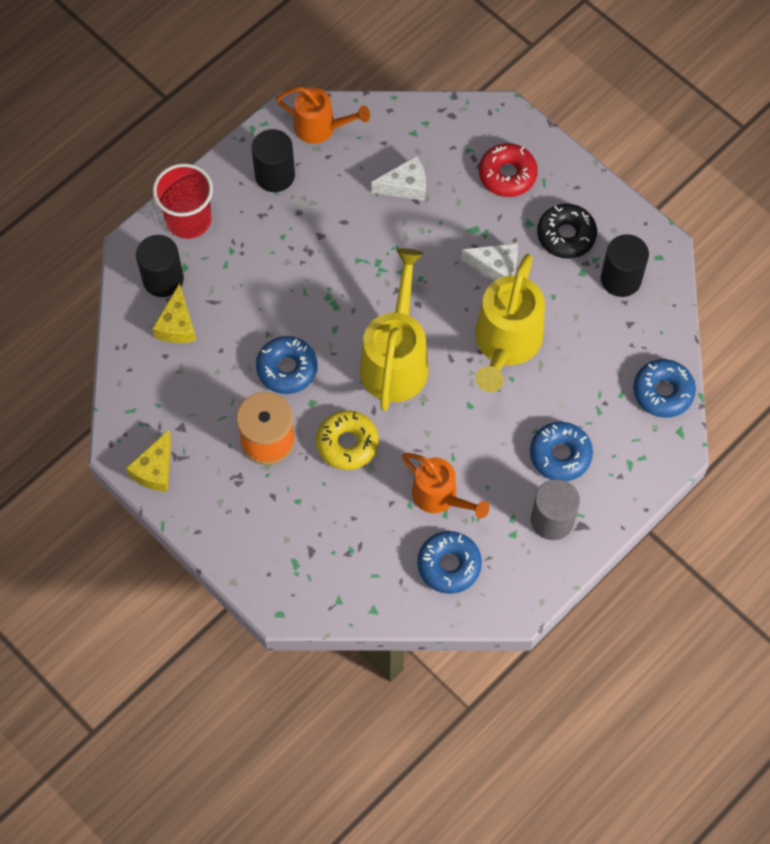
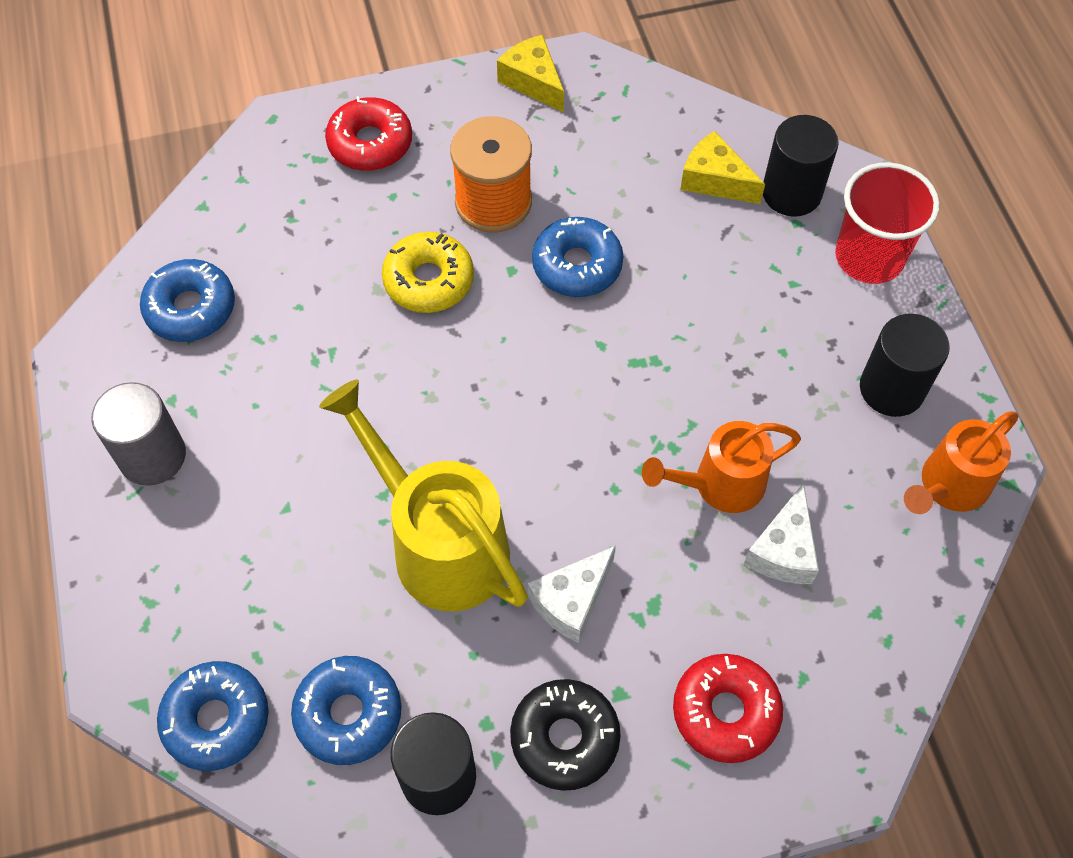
camera: 120 degrees right, 5 degrees down
(264, 539) = (370, 143): none -> red donut
(396, 358) = (510, 394): yellow watering can -> none
(440, 497) = (282, 345): orange watering can -> orange watering can (719, 485)
(560, 455) = (230, 518): blue donut -> blue donut (348, 714)

